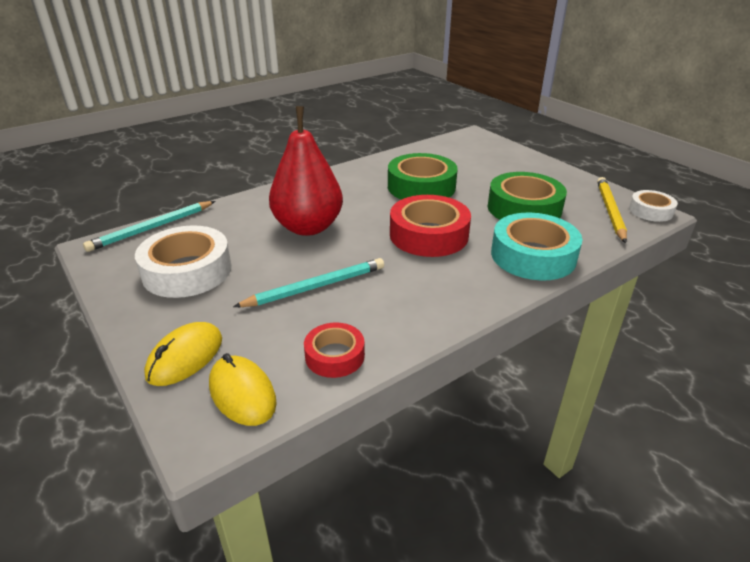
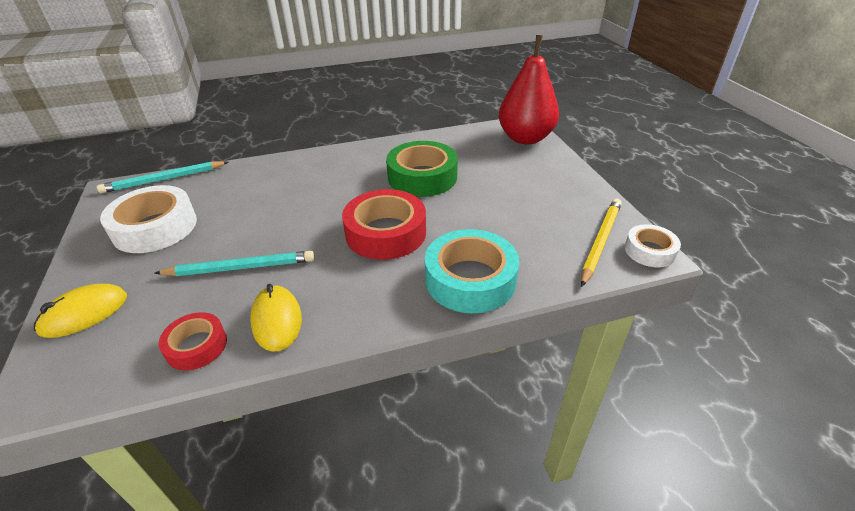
camera: 20 degrees right, 5 degrees up
(242, 393) = (94, 363): yellow mouse -> yellow mouse (277, 320)
(308, 227) = (285, 203): red pear -> red pear (525, 138)
(524, 208) = (506, 220): green tape -> none

